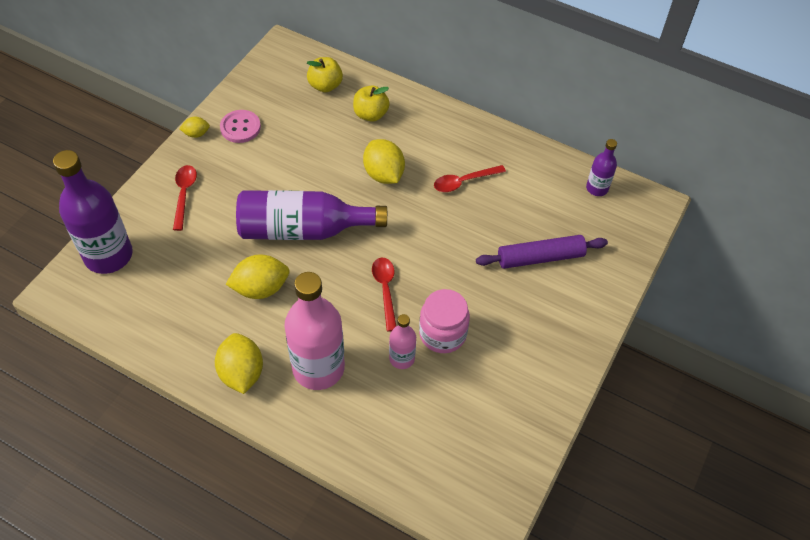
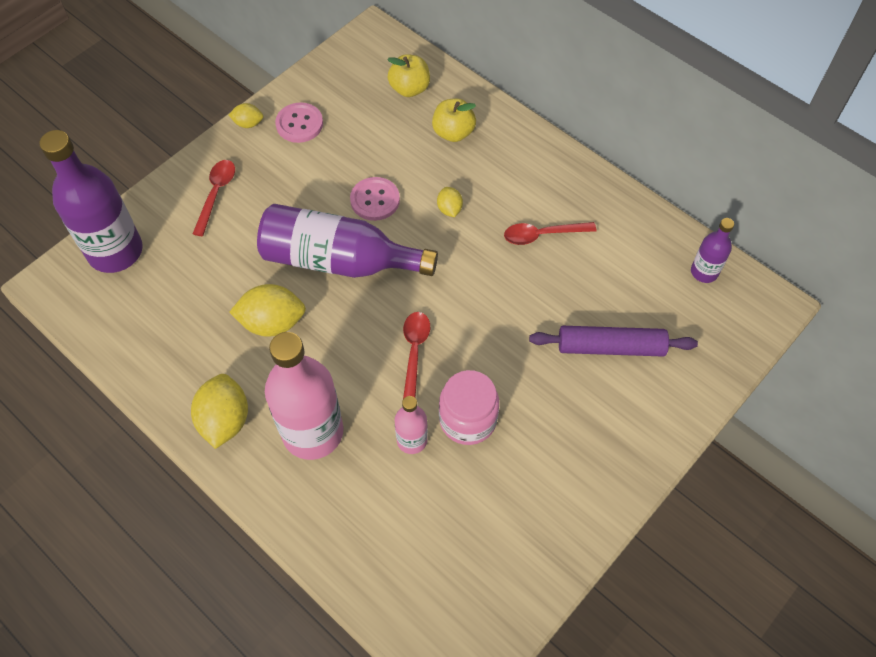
camera: 15 degrees right, 5 degrees up
(320, 177) = (375, 200): none -> pink button
(383, 174) = (449, 209): yellow lemon -> yellow lemon, size x0.53

